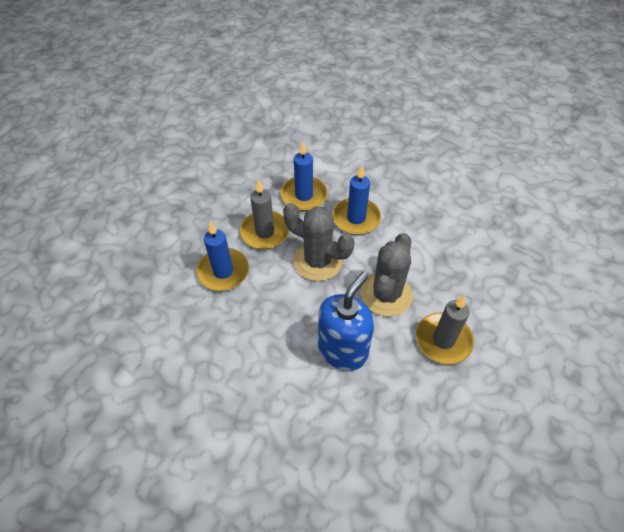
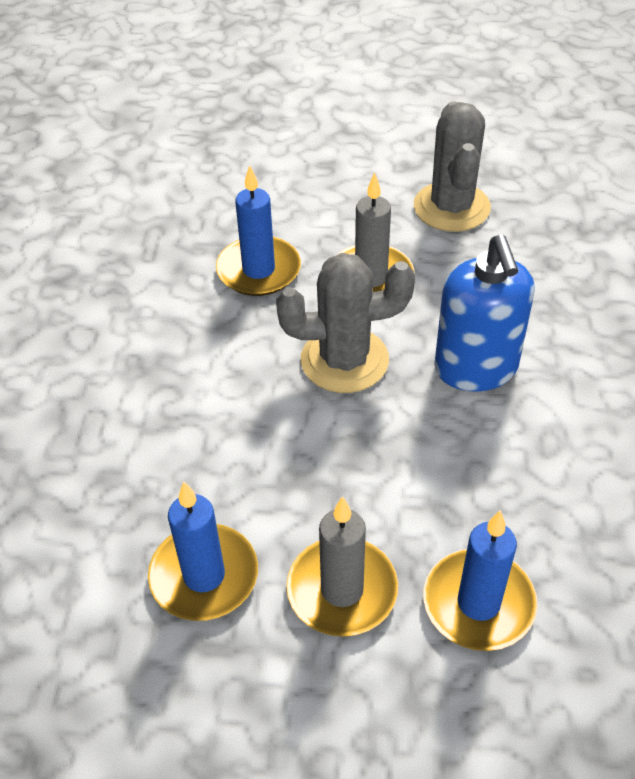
camera: 120 degrees left, 5 degrees down
(318, 261) = (347, 472): grey cactus -> grey cactus (451, 207)
(343, 350) = (476, 368): blue soap dispenser -> blue soap dispenser turned 105 degrees counterclockwise
(356, 218) = (212, 463): blue candle -> blue candle (258, 270)

